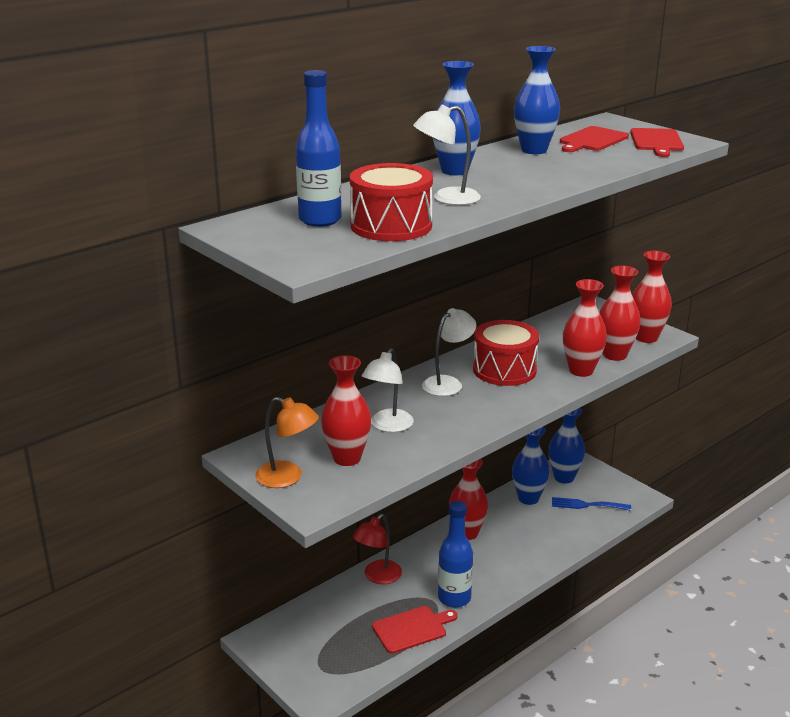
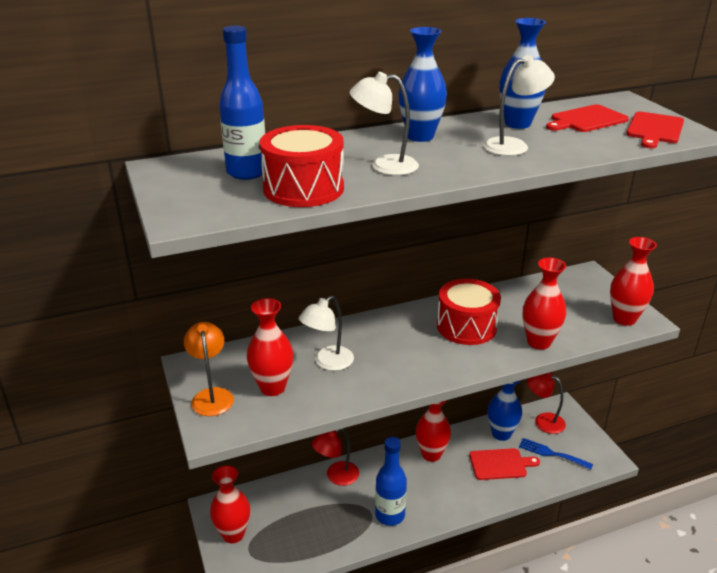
camera: 20 degrees right, 5 degrees up
(287, 478) = (212, 396): orange lamp -> orange lamp turned 150 degrees counterclockwise
(412, 629) = (340, 535): red cutting board -> red cutting board (500, 464)
(448, 383) = (407, 329): white lamp -> white lamp (513, 145)
(564, 477) = (543, 421): blue vase -> red lamp
(615, 355) = (582, 332): red vase -> red vase (233, 534)

